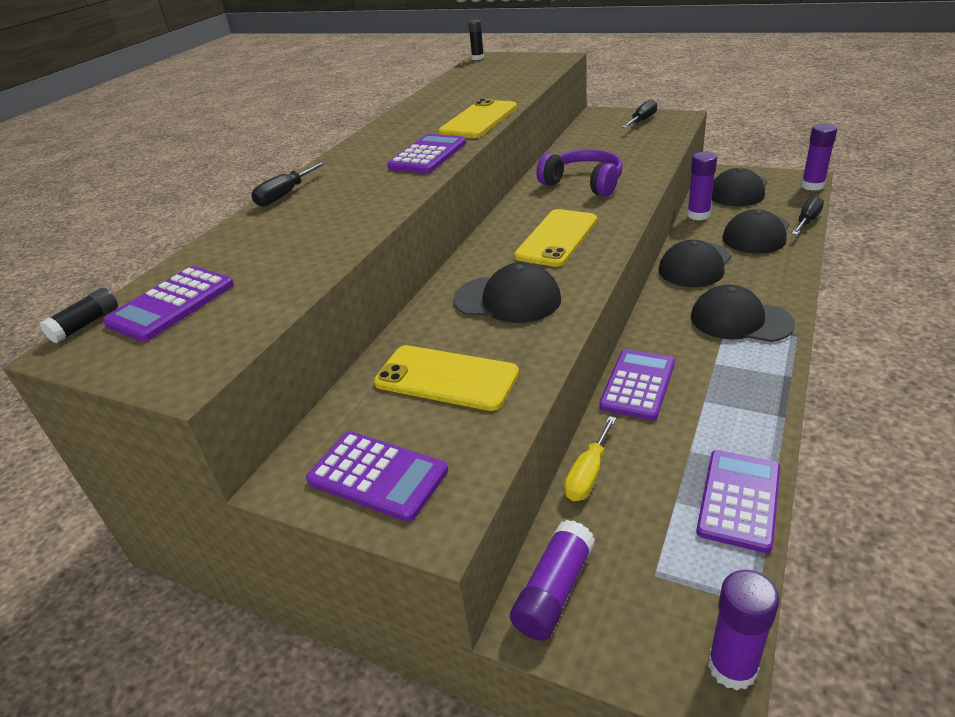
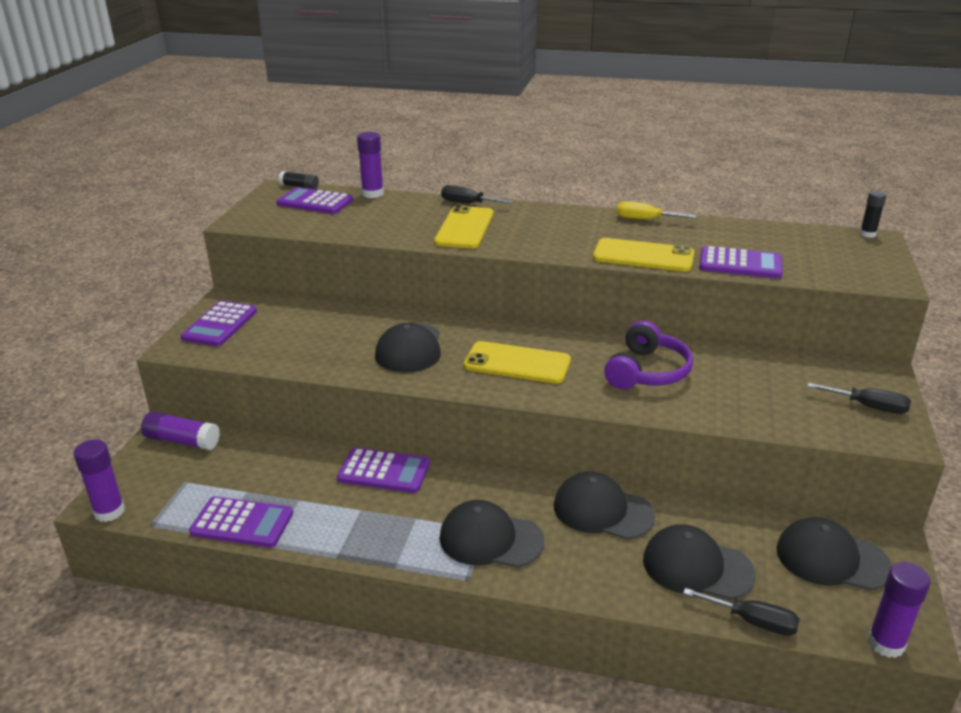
camera: 75 degrees right, 5 degrees down
(428, 155) = (548, 243): purple calculator -> purple calculator (740, 264)
(446, 378) = (309, 334): yellow phone -> yellow phone (464, 228)
(588, 474) = (280, 449): yellow screwdriver -> yellow screwdriver (644, 220)
(698, 215) = (735, 517): purple glue stick -> purple glue stick (373, 194)
(740, 320) = (490, 539): black cap -> black cap turned 90 degrees counterclockwise

